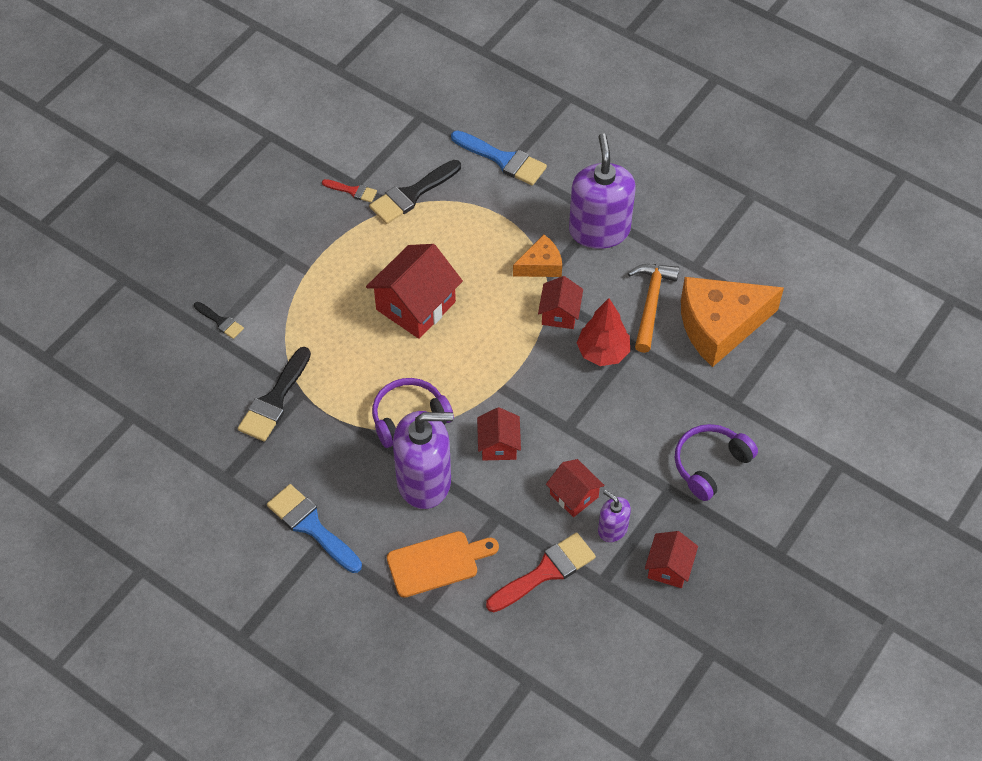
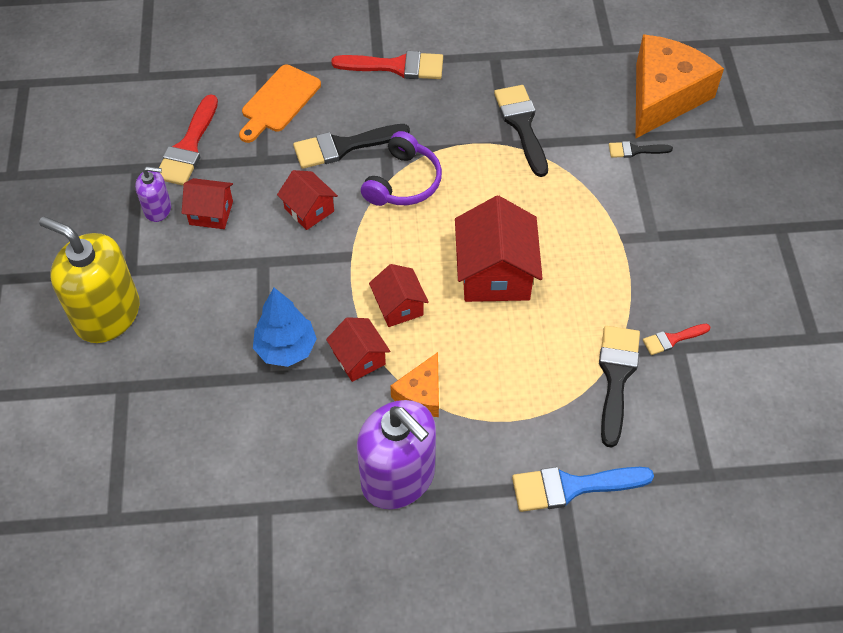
camera: 140 degrees right, 0 degrees up
(311, 526) = (396, 66): blue brush -> red brush
(424, 481) = (344, 146): purple soap dispenser -> black brush
(603, 352) = (286, 349): red tree -> blue tree
(651, 303) = (279, 432): orange hammer -> none
(669, 567) = (88, 211): red house -> red house (399, 306)
(710, 465) = (107, 314): purple headphones -> yellow soap dispenser
(719, 326) = (190, 458): orange cheese -> orange cheese (664, 96)

